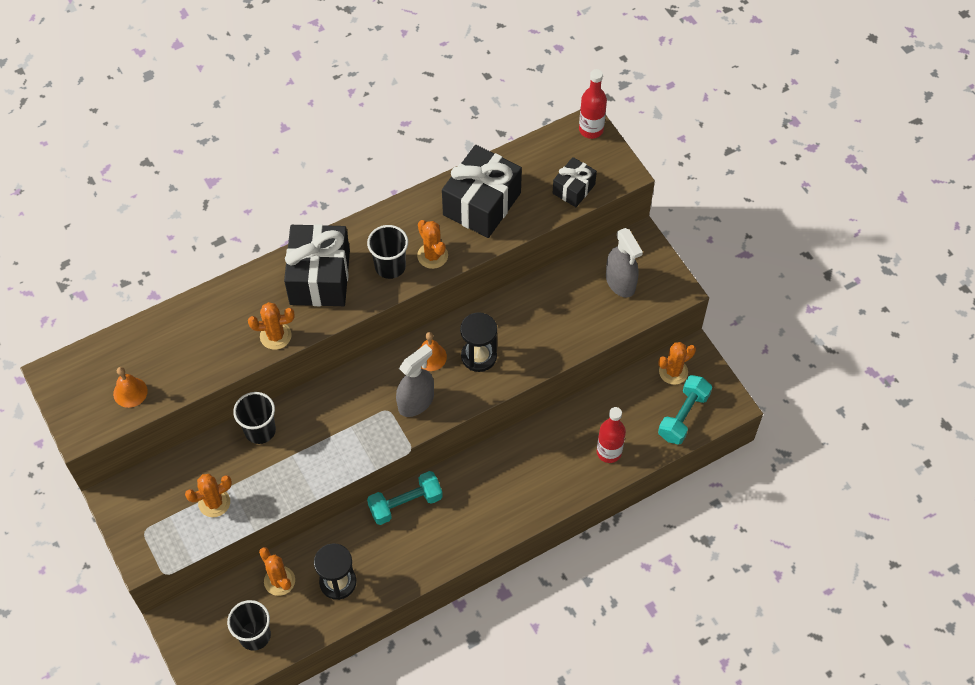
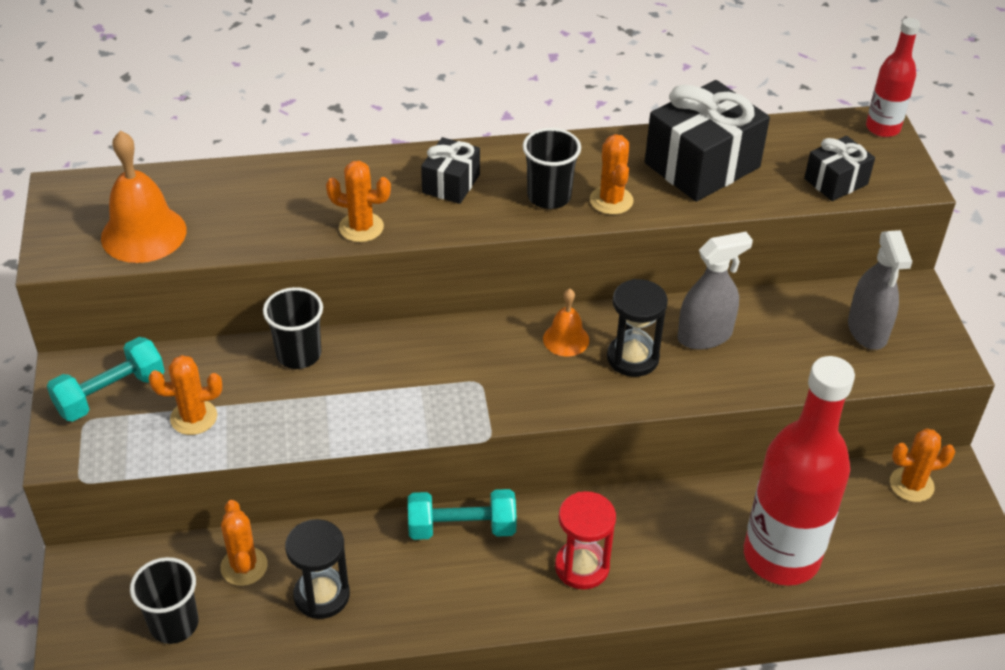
camera: 20 degrees right, 15 degrees down
(130, 392) = (143, 234): orange bell -> orange bell, size x1.77
(319, 277) = (451, 184): black gift -> black gift, size x0.54
(416, 402) = (522, 385): grey spray bottle -> grey spray bottle (705, 336)
(490, 503) = (582, 567): none -> red hourglass
(609, 452) = (781, 556): red bottle -> red bottle, size x1.99
(683, 416) = (910, 545): turquoise dumbbell -> turquoise dumbbell (111, 394)

